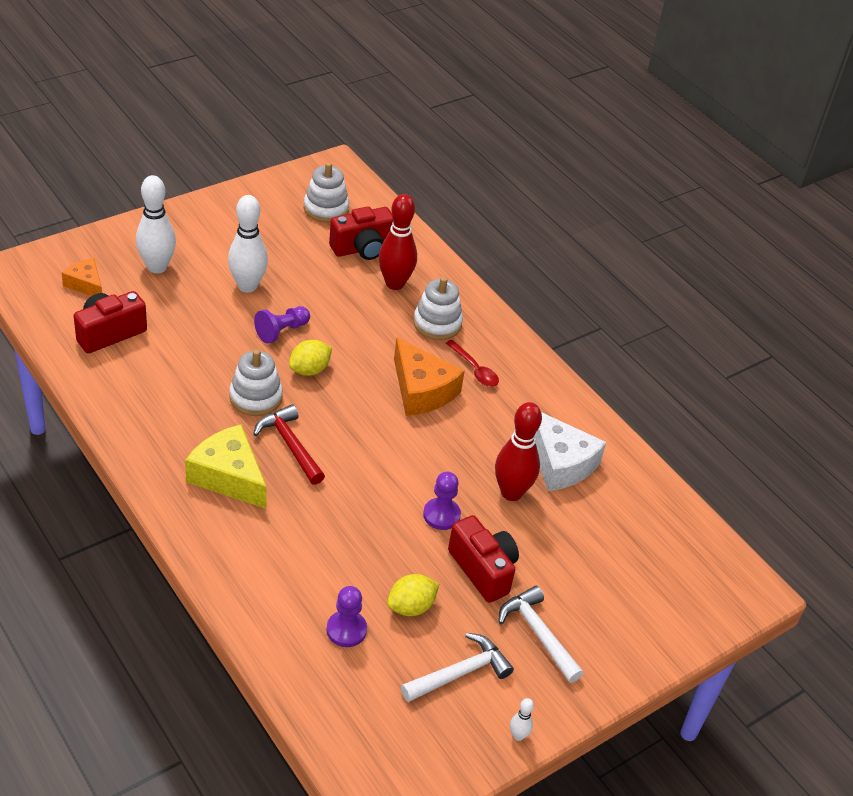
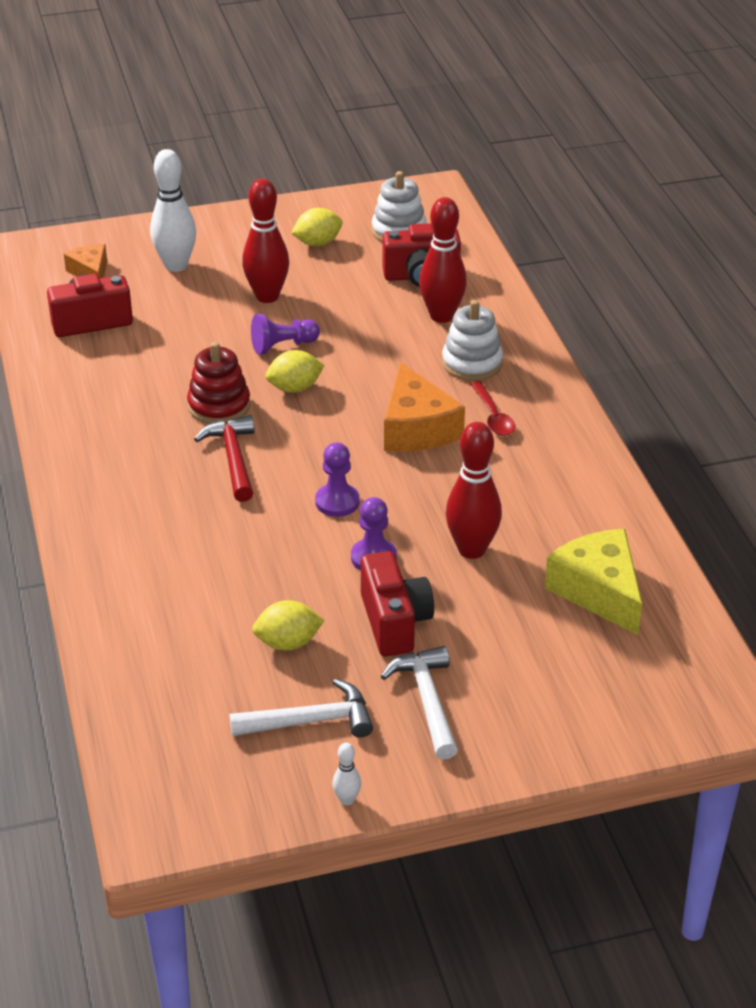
camera: 25 degrees right, 5 degrees down
(229, 476) = (148, 478): yellow cheese -> yellow cheese (598, 591)
(247, 286) = (267, 296): white bowling pin -> red bowling pin
(256, 397) = (219, 406): white stacking toy -> red stacking toy
(265, 229) = (317, 243): none -> yellow lemon
(346, 630) = (201, 651): purple pawn -> purple pawn (337, 502)
(560, 463) = (550, 529): white cheese -> none

